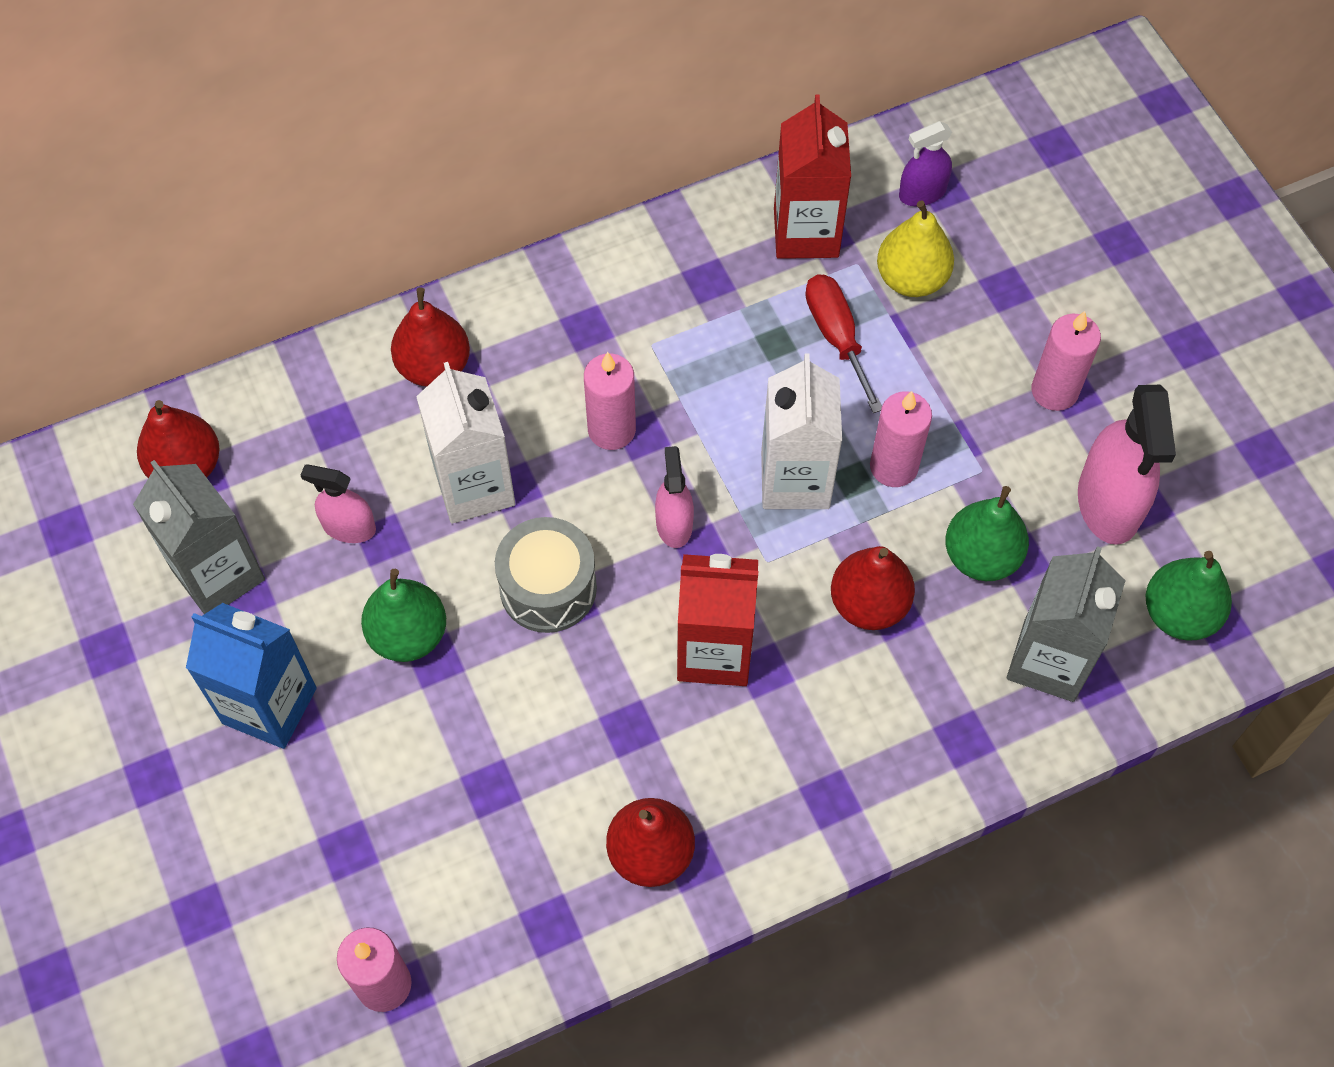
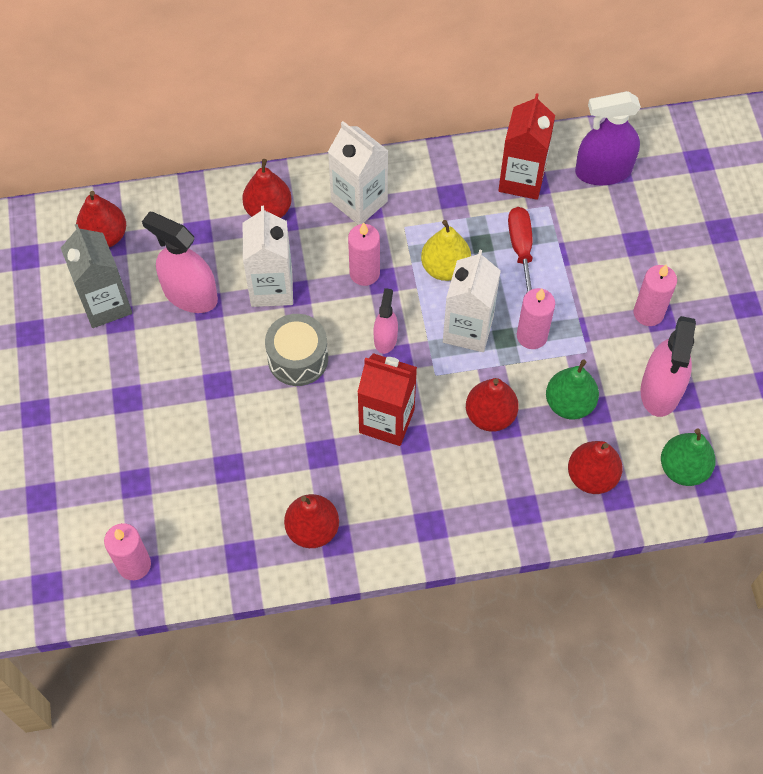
camera: 15 degrees right, 0 degrees up
(269, 705) = (114, 388): blue carton -> none
(349, 527) = (190, 294): pink spray bottle -> pink spray bottle, size x1.75
(408, 635) = (207, 366): green pear -> none
(571, 322) = (359, 202): none -> white carton
(911, 279) = (579, 223): yellow pear -> yellow pear (445, 268)
(922, 193) = (603, 171): purple spray bottle -> purple spray bottle, size x1.75
(1049, 660) = (591, 476): grey carton -> red pear

